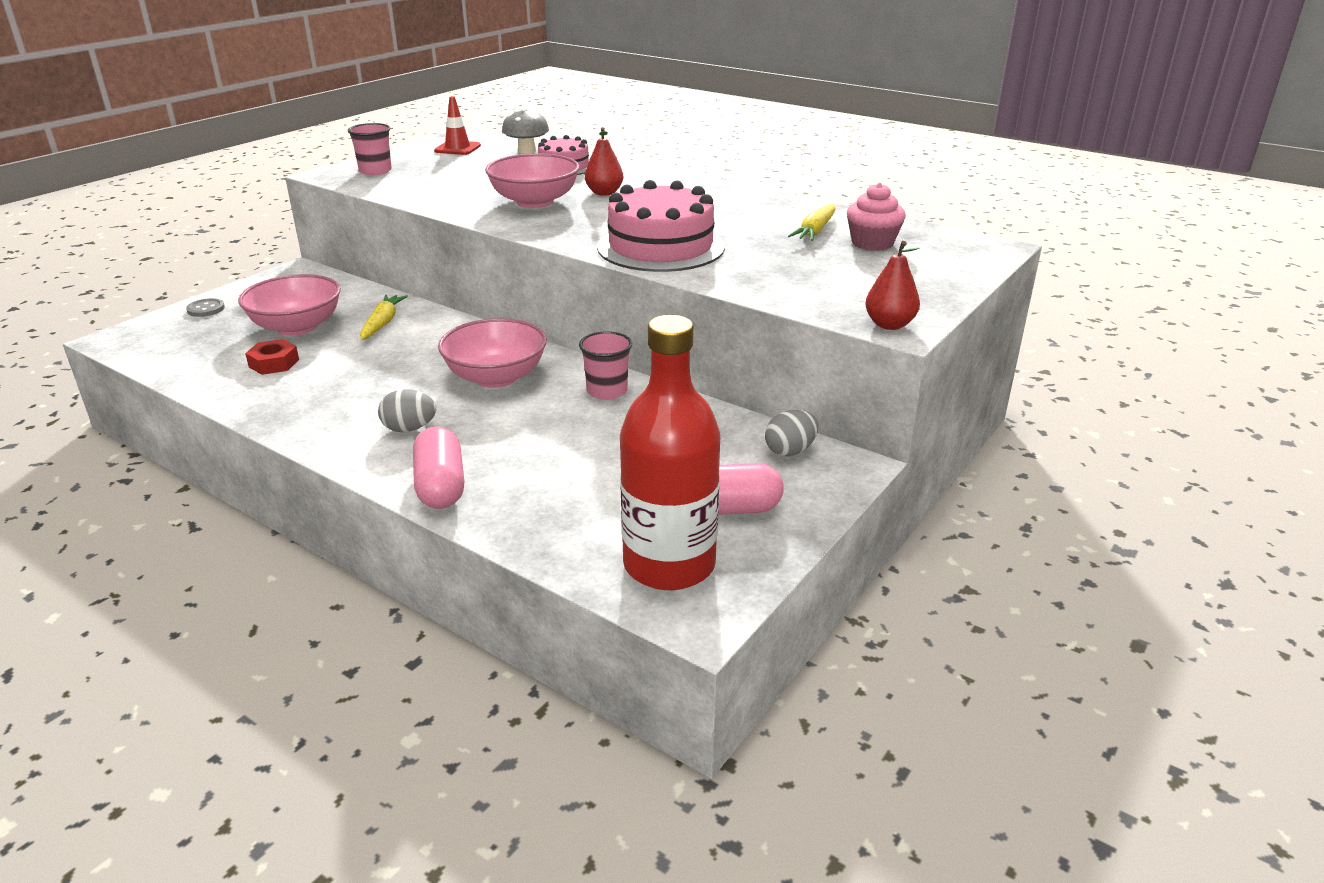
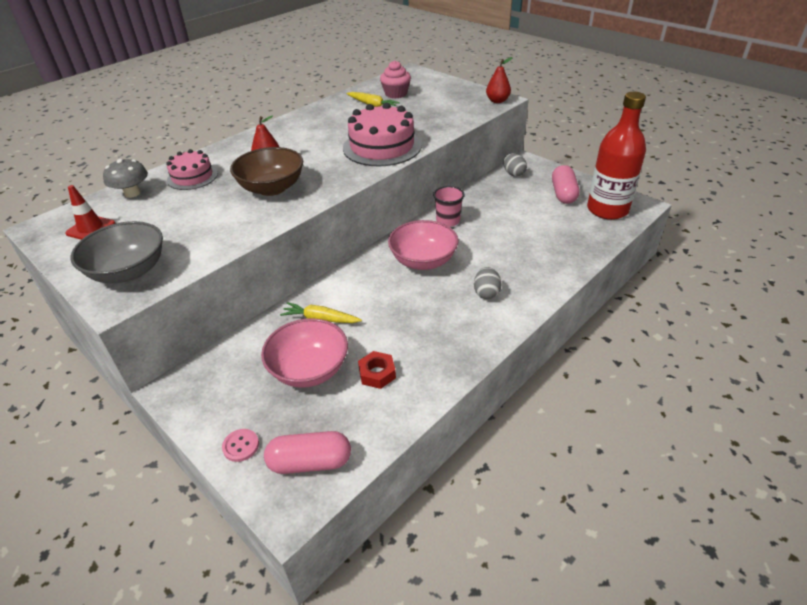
camera: 80 degrees left, 10 degrees up
(206, 309) = (241, 446): grey button -> pink button
(375, 171) = (129, 271): pink cup -> grey bowl
(441, 486) = (550, 277): pink capsule -> pink capsule (310, 462)
(535, 202) = (272, 188): pink bowl -> brown bowl

